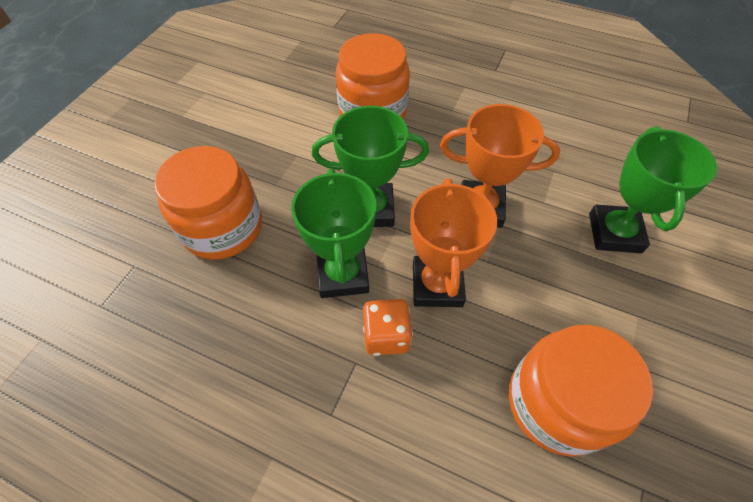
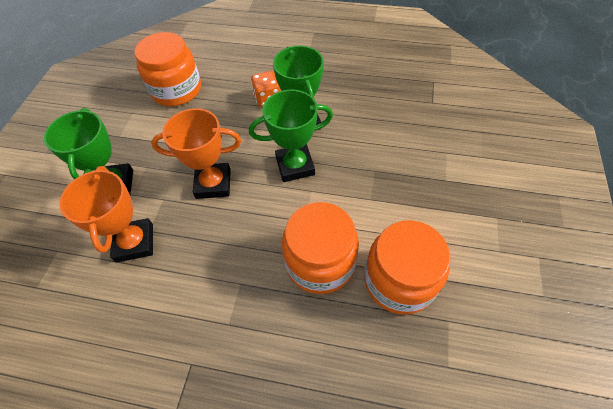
camera: 170 degrees right, 0 degrees up
(222, 227) = (393, 133): orange jar -> orange jar (399, 280)
(437, 285) = (241, 128): orange trophy -> orange trophy (135, 243)

